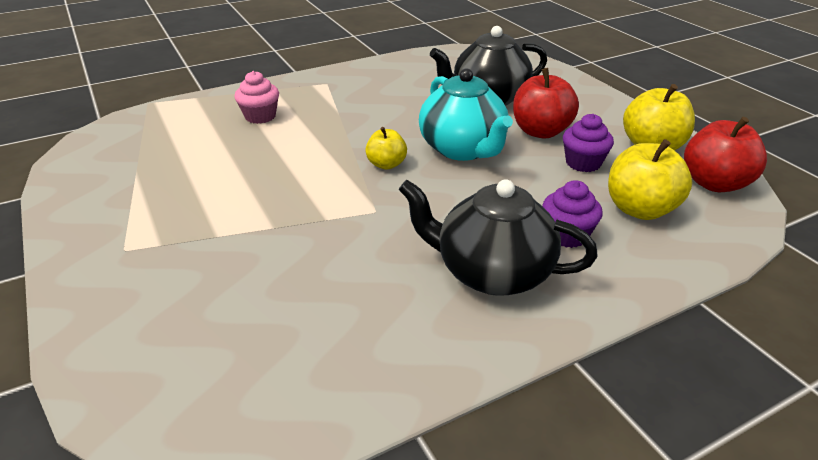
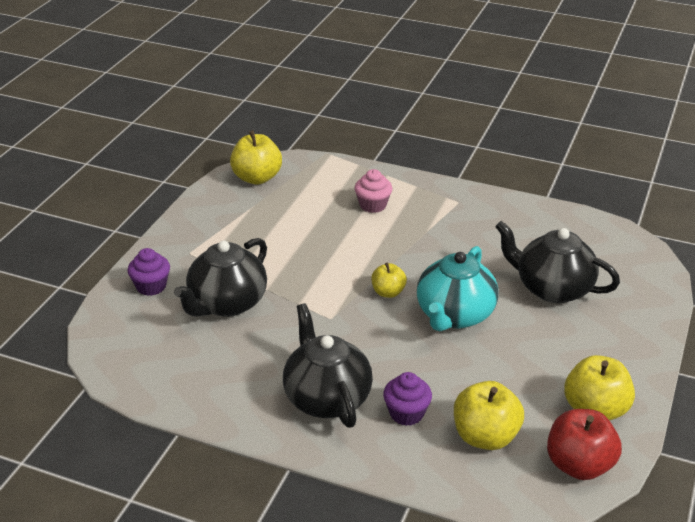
camera: 50 degrees right, 0 degrees up
(102, 150) = (257, 178): none -> yellow apple
(251, 266) = (226, 303): none -> black teapot
(540, 131) = (535, 340): red apple -> none
(583, 163) = (515, 382): purple cupcake -> purple cupcake (151, 286)

